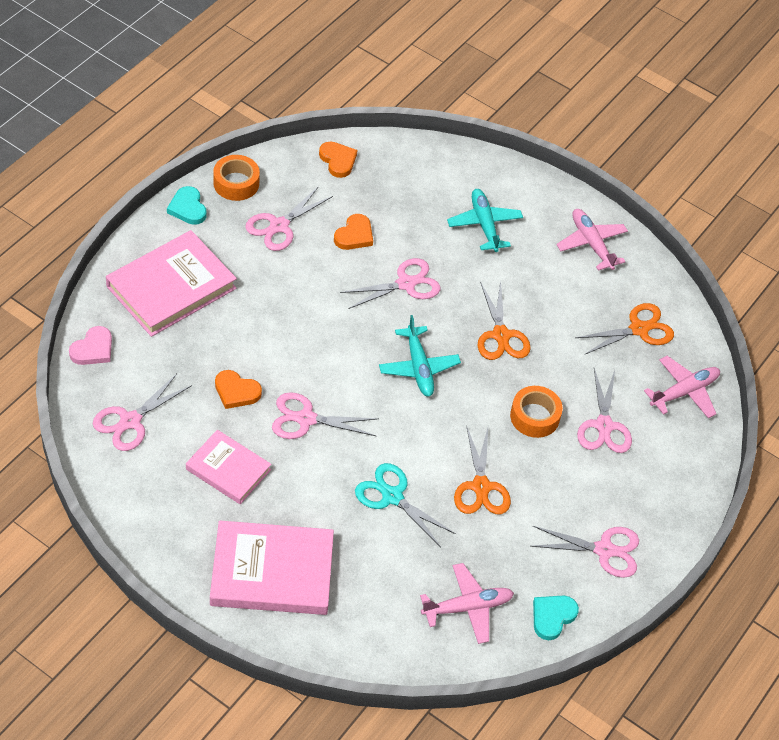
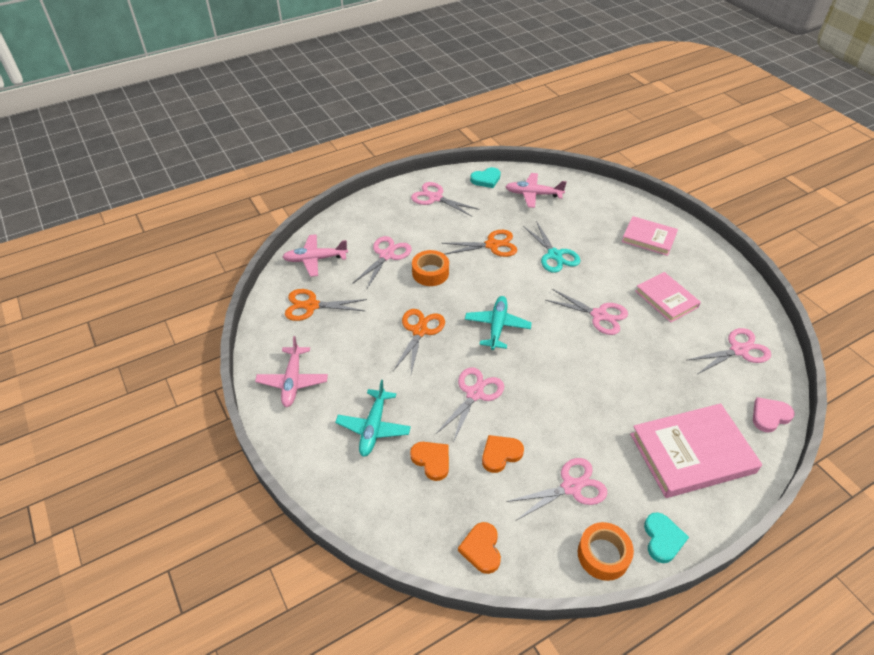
camera: 150 degrees left, 5 degrees down
(236, 391) = (649, 348): orange heart -> orange heart (432, 460)
(272, 572) = (648, 238): pink book -> pink book, size x0.61
(406, 284) = (474, 394): pink scissors -> pink scissors turned 120 degrees clockwise
(481, 487) = (492, 245): orange scissors -> orange scissors turned 60 degrees clockwise

